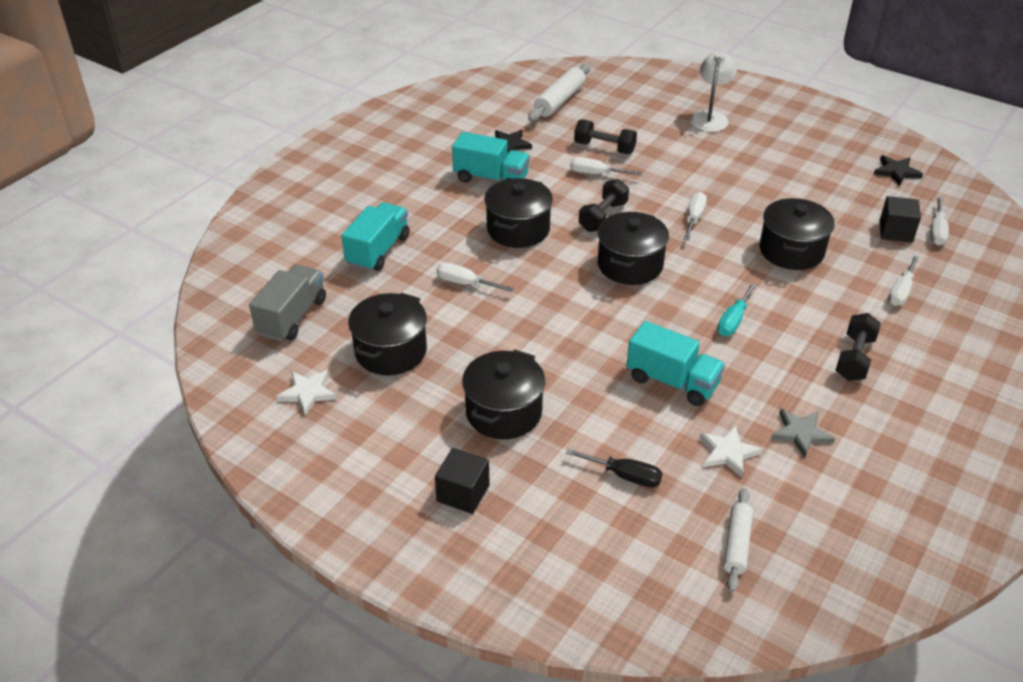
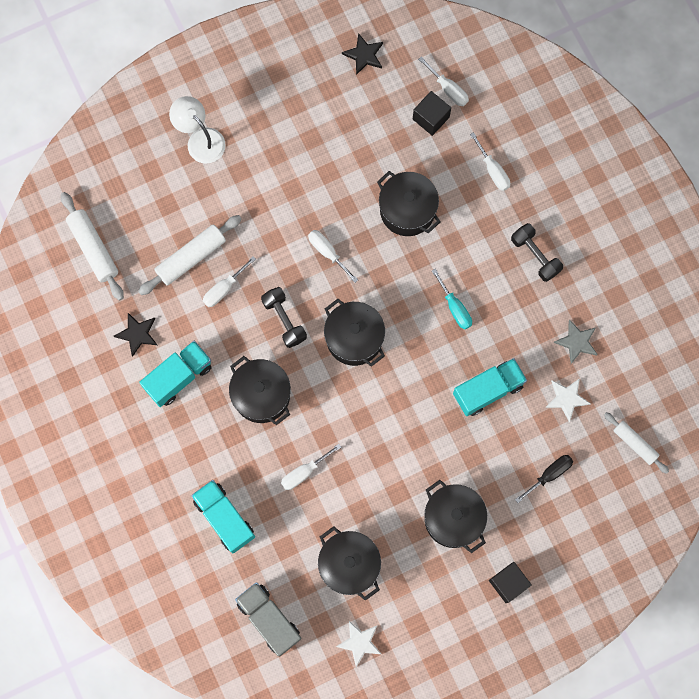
camera: 60 degrees left, 35 degrees up
(604, 148) = (191, 258): black dumbbell -> white rolling pin

